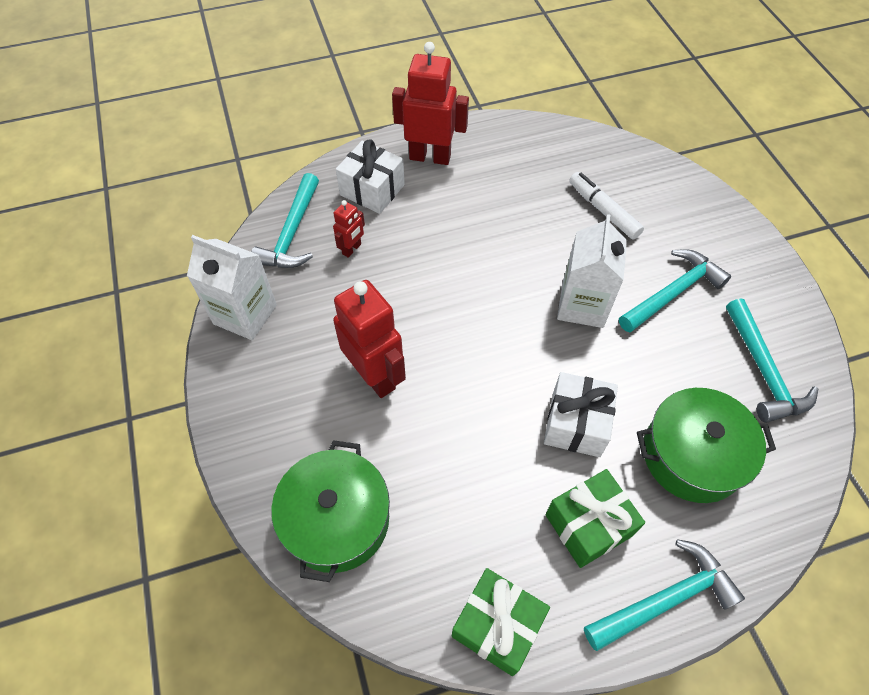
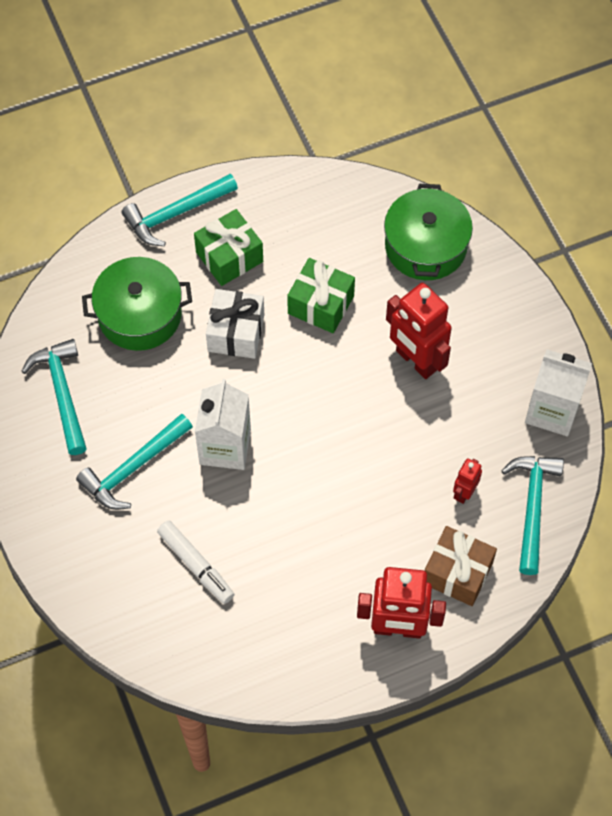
camera: 175 degrees right, 5 degrees up
(372, 190) = (457, 573): white gift -> brown gift
(497, 626) = (297, 189): green gift -> green gift (321, 304)

